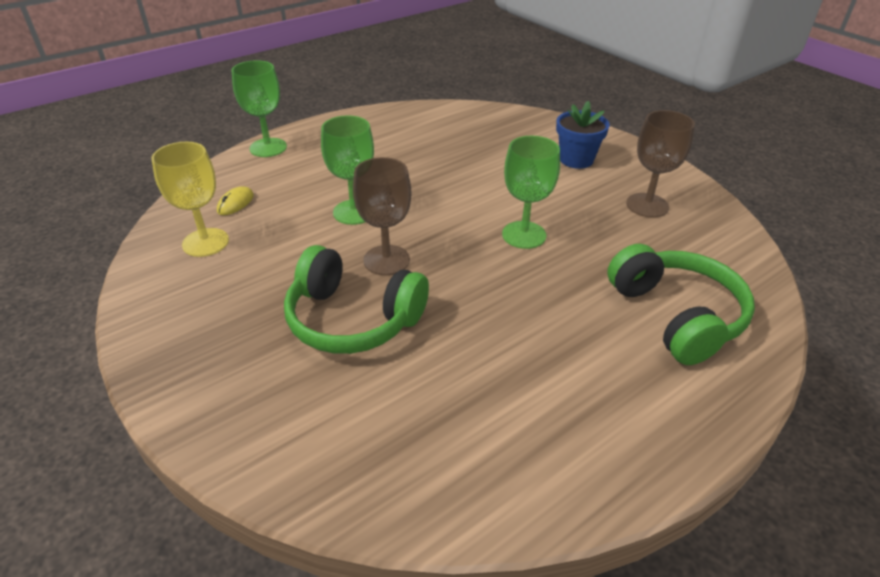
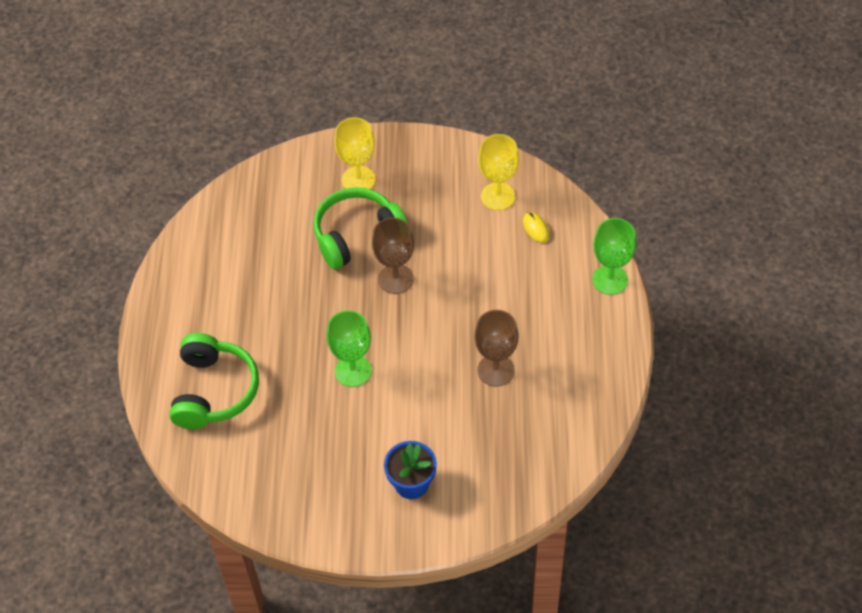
camera: 130 degrees right, 15 degrees up
(256, 368) = (358, 179): none -> yellow goblet
(354, 212) = (465, 289): green goblet -> none
(647, 205) = (314, 477): brown goblet -> brown goblet (495, 370)
(676, 316) = (214, 391): green headphones -> green headphones turned 105 degrees counterclockwise

